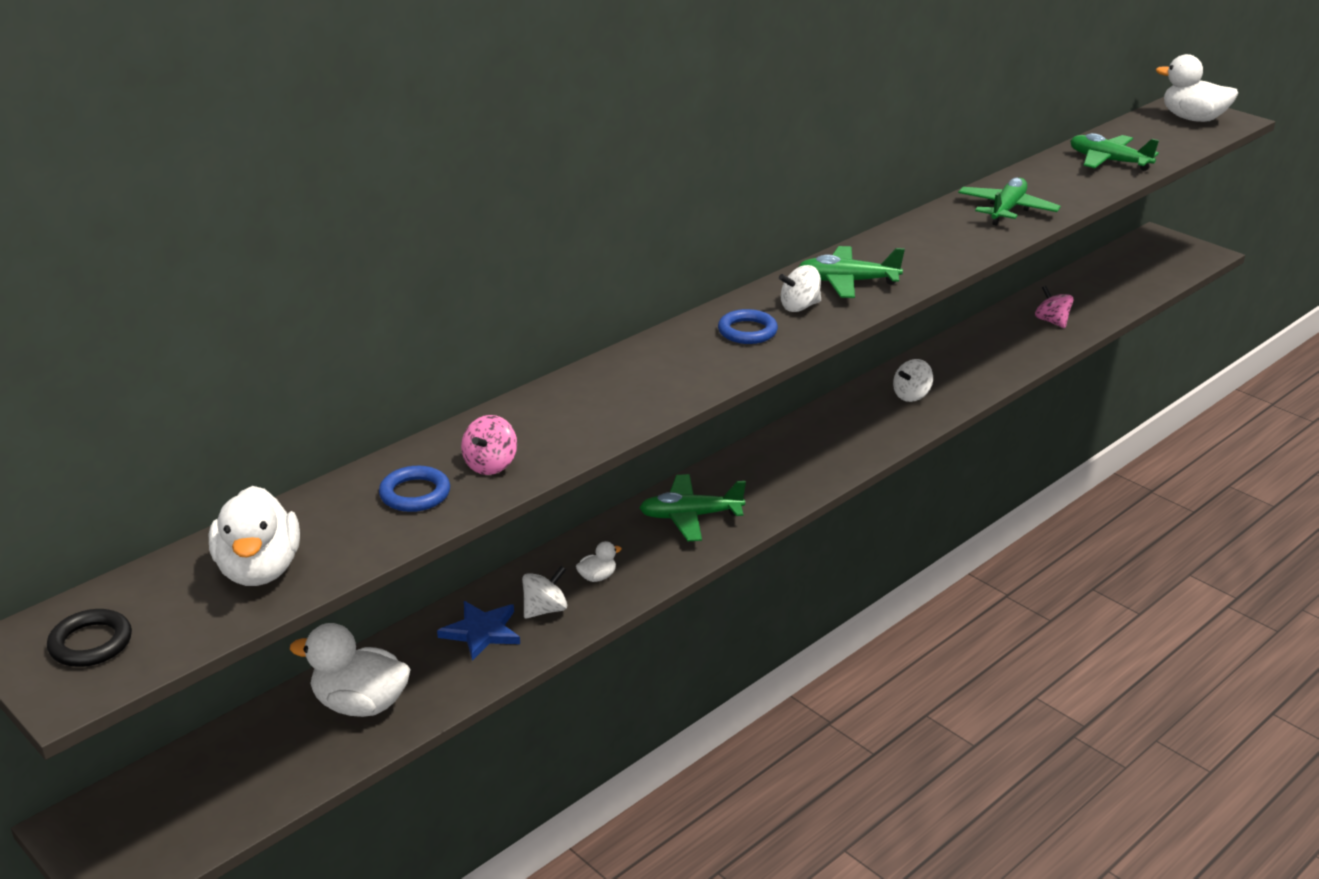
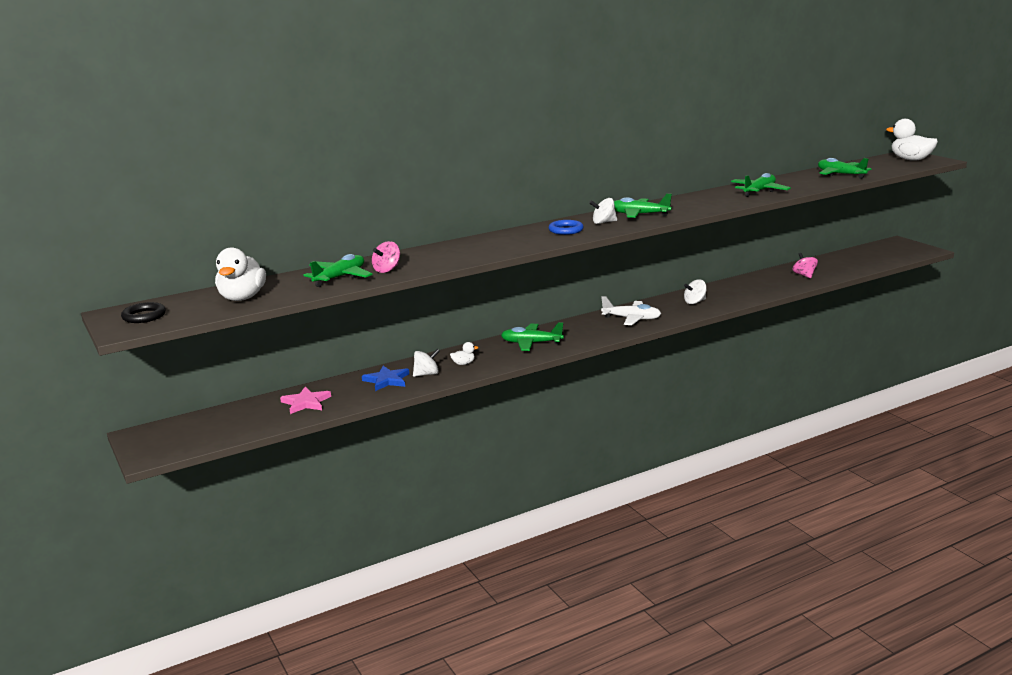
camera: 15 degrees right, 10 degrees down
(360, 704) = (306, 403): white duck -> pink star
(415, 494) = (340, 277): blue ring -> green plane
(829, 443) = (631, 319): none -> white plane

